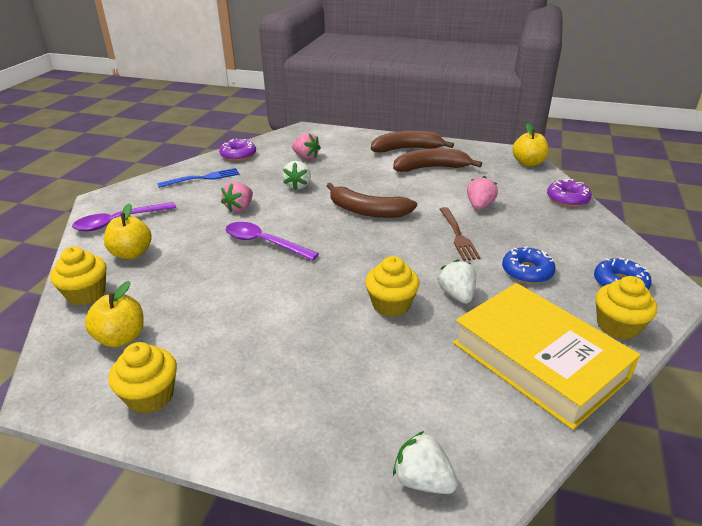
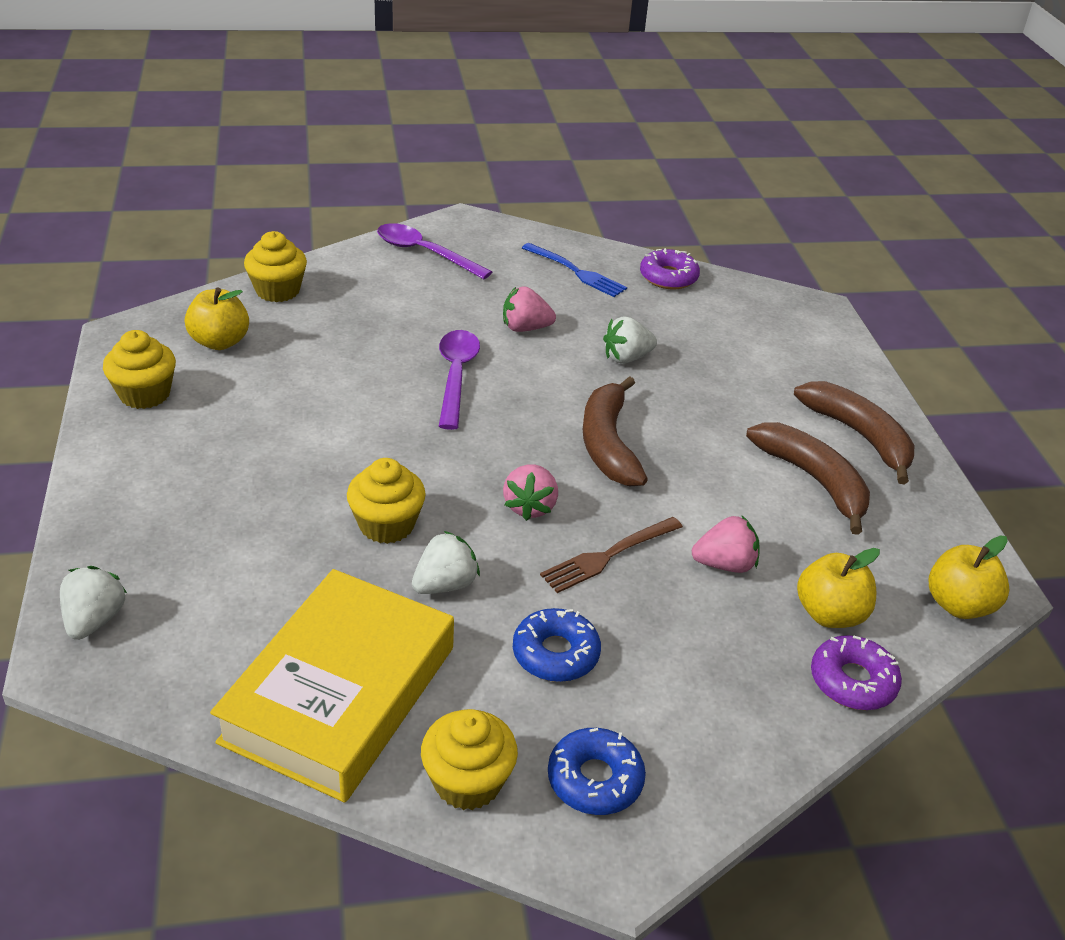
camera: 60 degrees right, 5 degrees up
(132, 253) = (367, 288): yellow apple -> yellow apple (829, 614)
(306, 157) = (723, 338): pink strawberry -> pink strawberry (530, 506)

